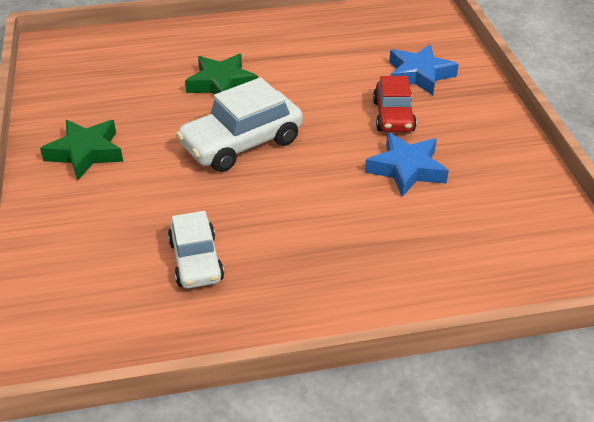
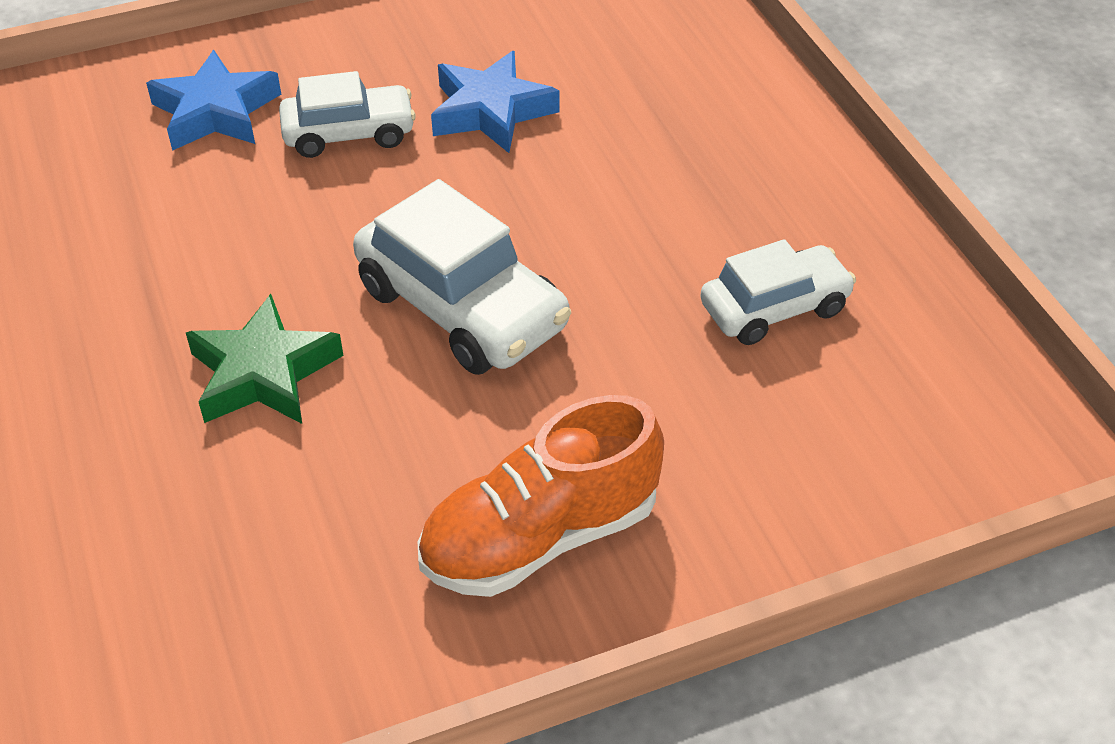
camera: 100 degrees left, 5 degrees up
(86, 153) = (540, 537): green star -> orange shoe
(393, 116) = (349, 133): red car -> white car

